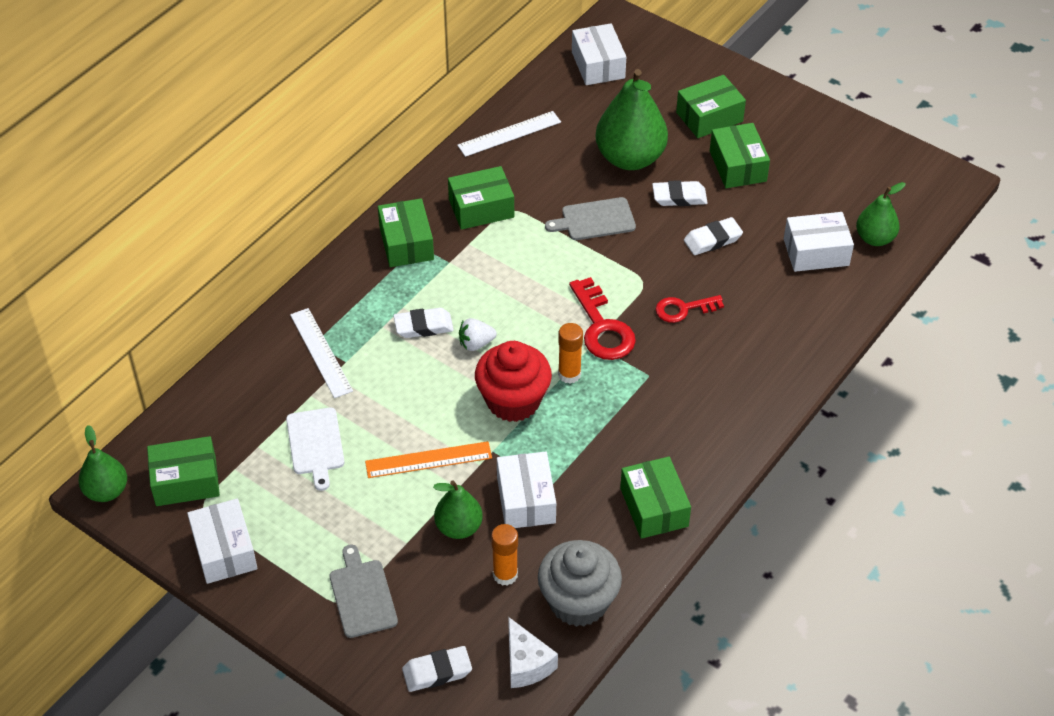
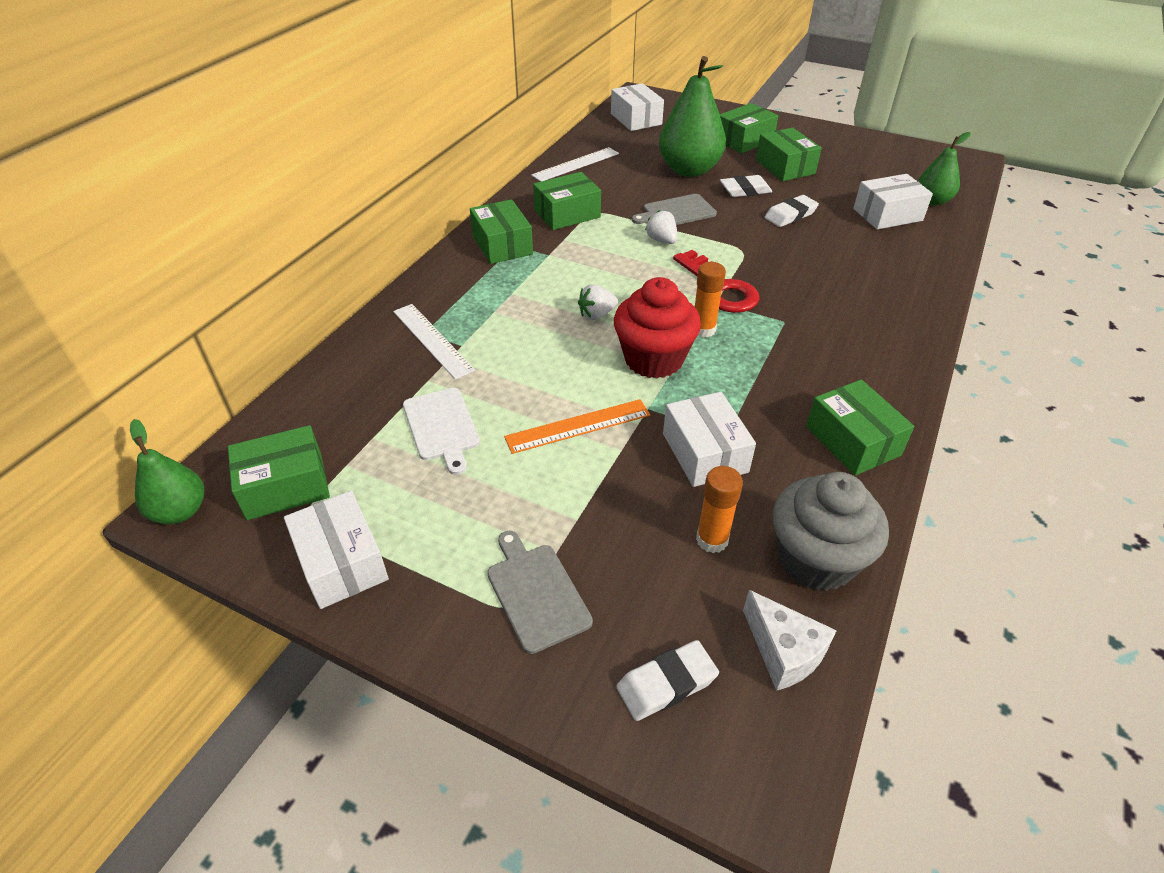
camera: 10 degrees left, 5 degrees down
(423, 326) = (537, 306): white eraser -> none
(459, 527) = (636, 493): green pear -> none
(566, 258) = (661, 240): none -> white strawberry
(683, 309) = (791, 266): red key -> none

